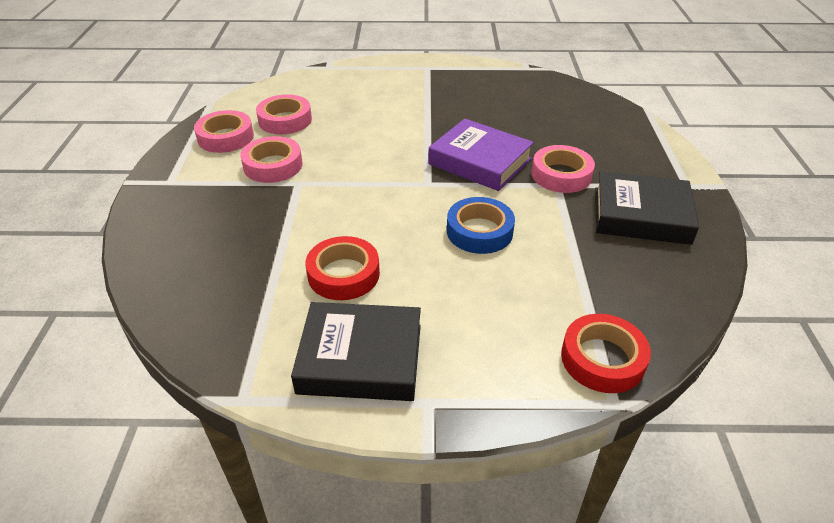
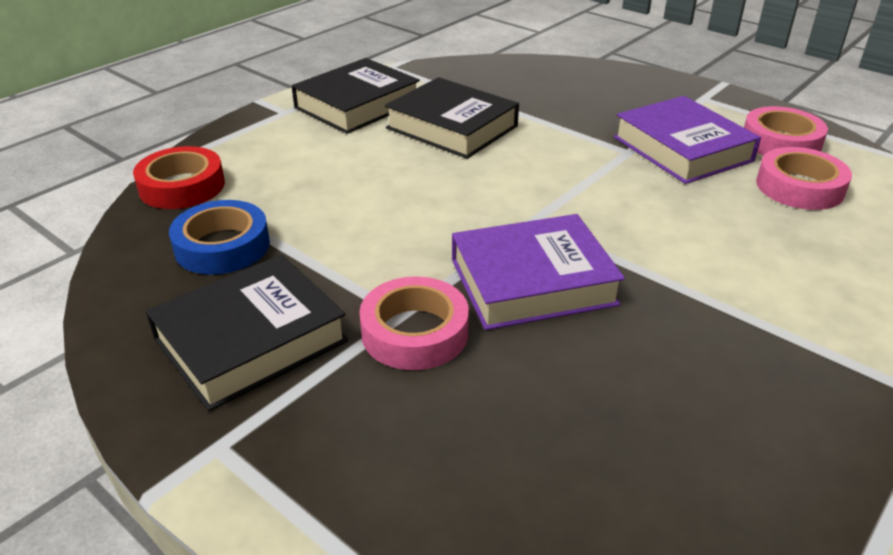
camera: 130 degrees right, 5 degrees down
(273, 165) = (682, 149): pink tape -> purple book
(343, 274) = (452, 127): red tape -> black book
(479, 231) = (405, 211): blue tape -> blue tape (222, 246)

